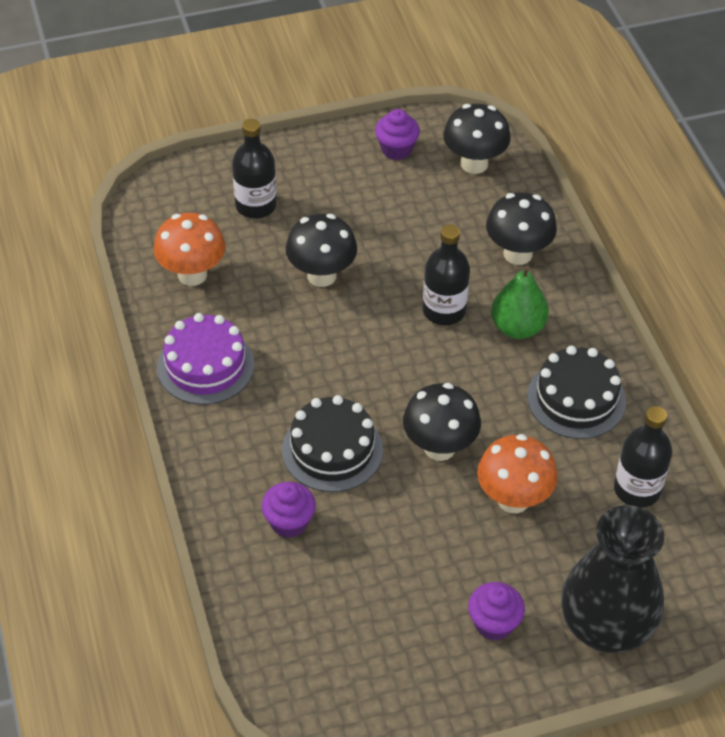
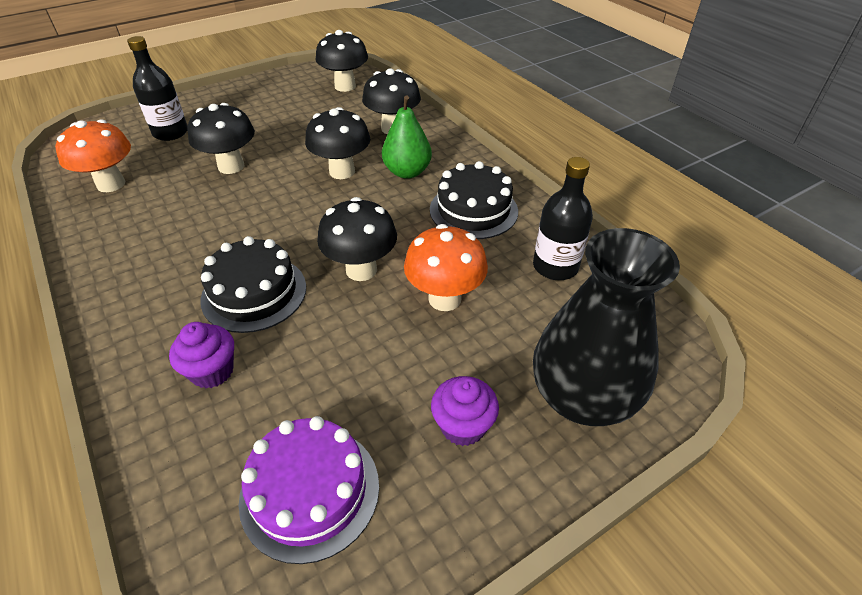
camera: 15 degrees left, 5 degrees down
(205, 366) = (120, 248): purple cake -> purple cake (310, 491)
(396, 149) = (284, 87): purple cupcake -> none
(444, 310) = (342, 171): black bottle -> black mushroom

